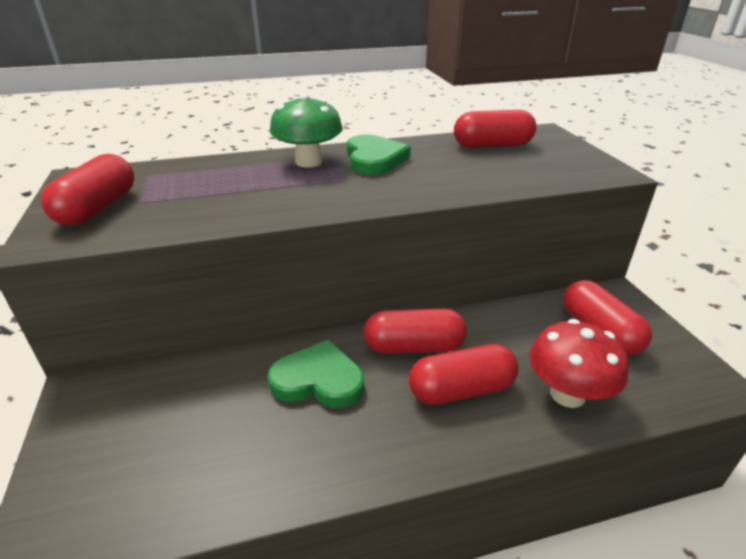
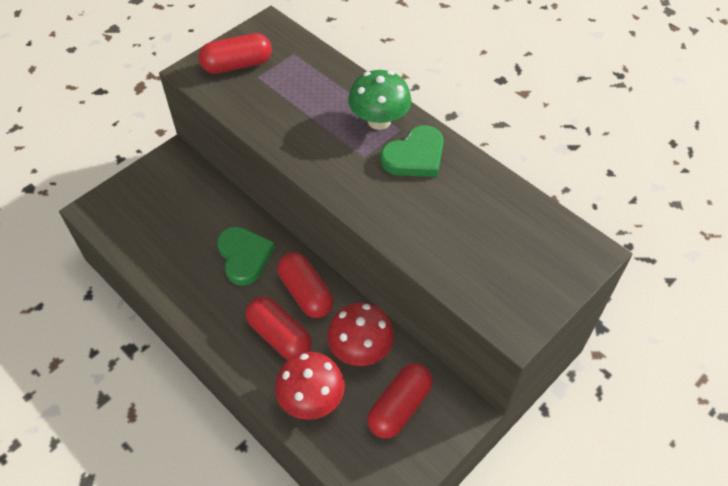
camera: 60 degrees right, 20 degrees up
(492, 145) = (512, 222): red capsule -> none
(515, 333) = (360, 350): none -> red mushroom

